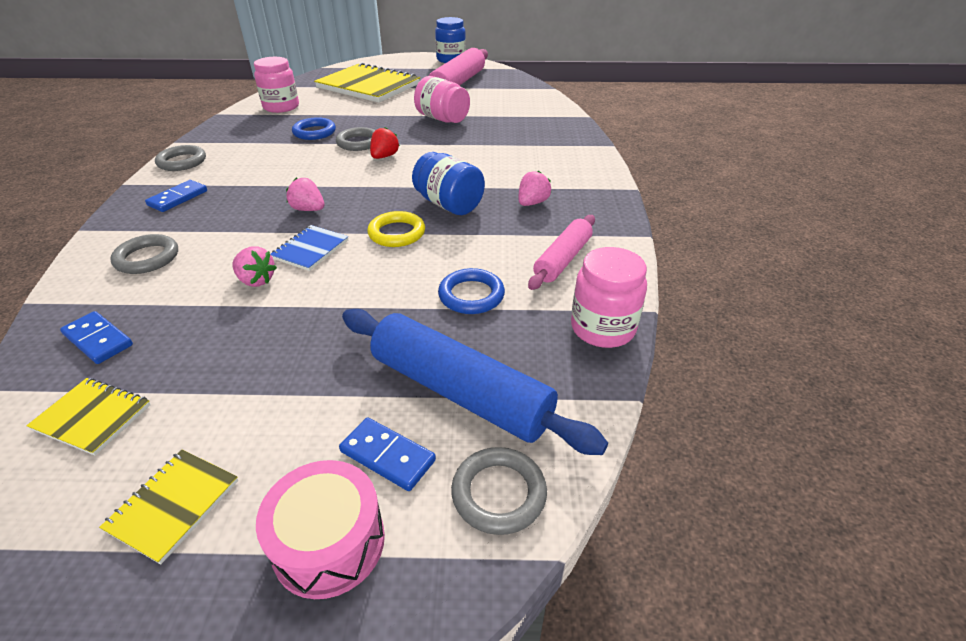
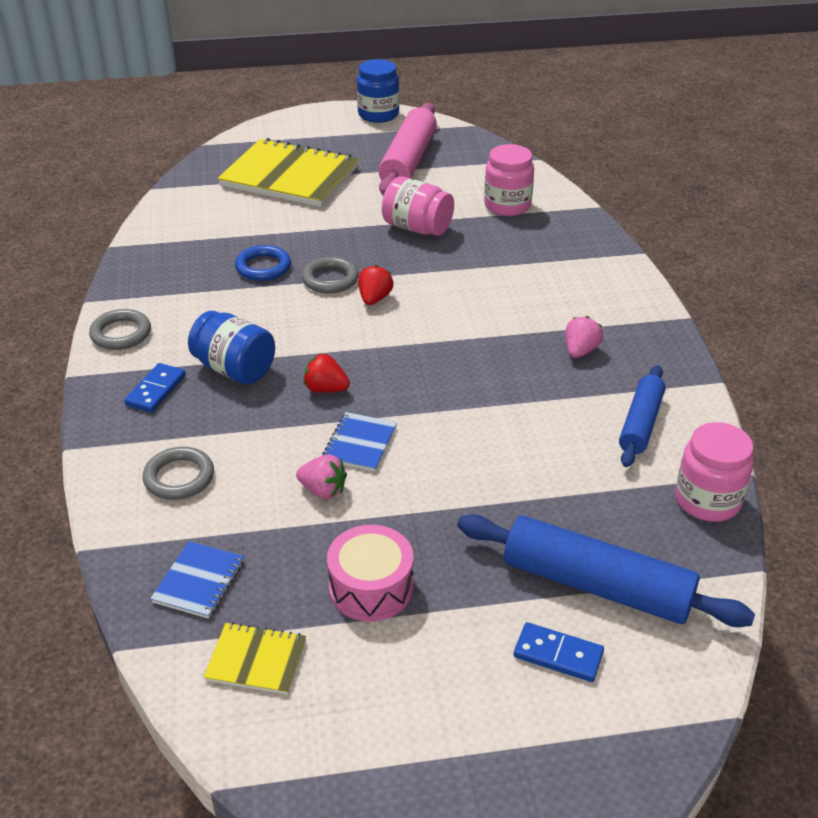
camera: 10 degrees left, 0 degrees up
(98, 340) = (199, 581): blue domino -> blue notebook
(173, 505) = (391, 725): yellow notebook -> none
(281, 107) = (192, 226): pink jar -> pink jar (507, 206)
(308, 209) = (326, 389): pink strawberry -> red strawberry
(329, 542) = (545, 733): pink drum -> pink drum (371, 587)
(397, 233) = (446, 410): yellow ring -> none
(449, 205) = (486, 364): blue jar -> blue jar (235, 369)
(471, 295) = (562, 479): blue ring -> none
(499, 493) = (669, 672): grey ring -> none
(562, 259) = (640, 423): pink rolling pin -> blue rolling pin

